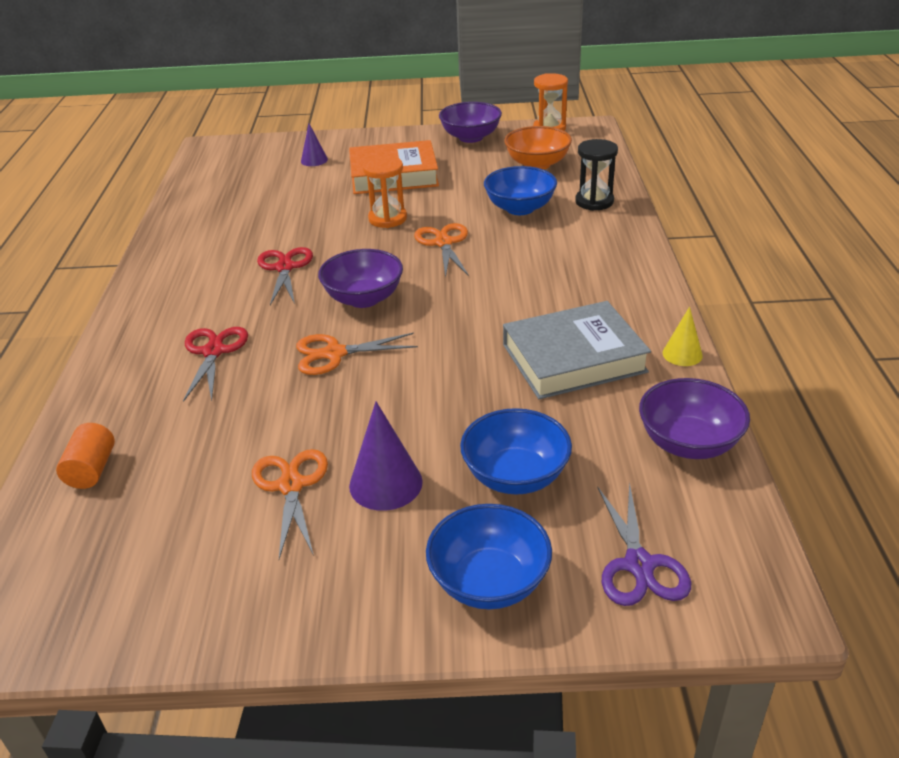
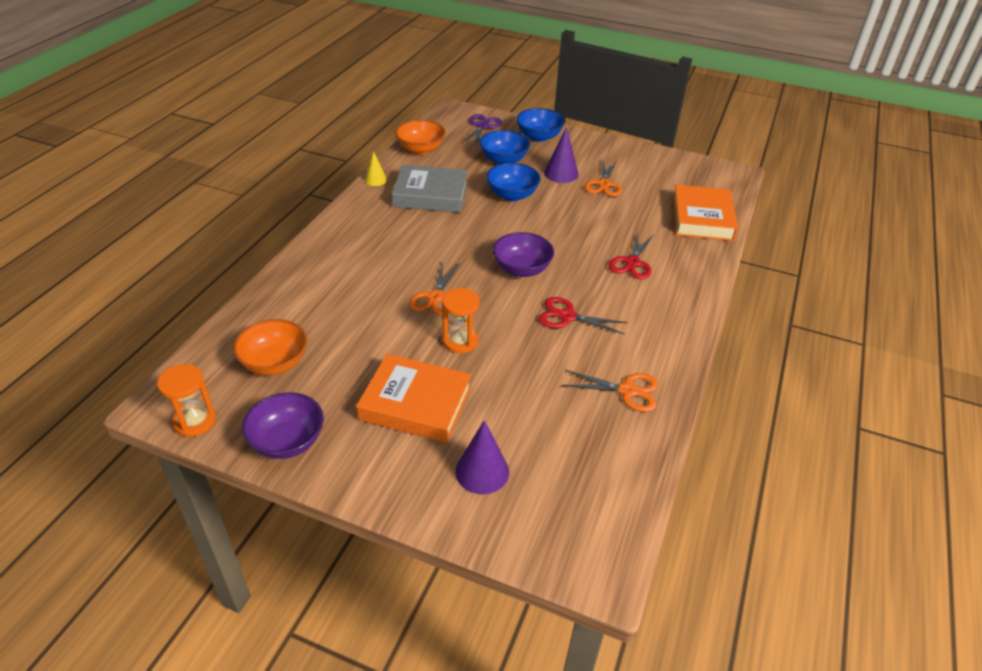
camera: 160 degrees left, 5 degrees up
(92, 469) = (702, 218): orange cylinder -> orange book
(284, 268) = (567, 316): red scissors -> red scissors turned 90 degrees clockwise
(314, 160) = (482, 471): purple cone -> purple cone, size x1.61
(334, 354) = (558, 238): orange scissors -> orange scissors (627, 391)
(520, 208) = (348, 312): blue bowl -> blue bowl (512, 195)
(594, 201) = (286, 297): black hourglass -> none
(688, 443) = (421, 149): purple bowl -> orange bowl

